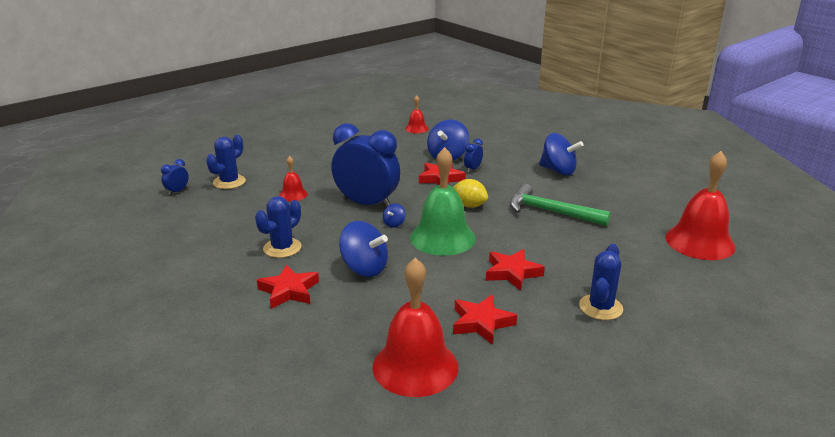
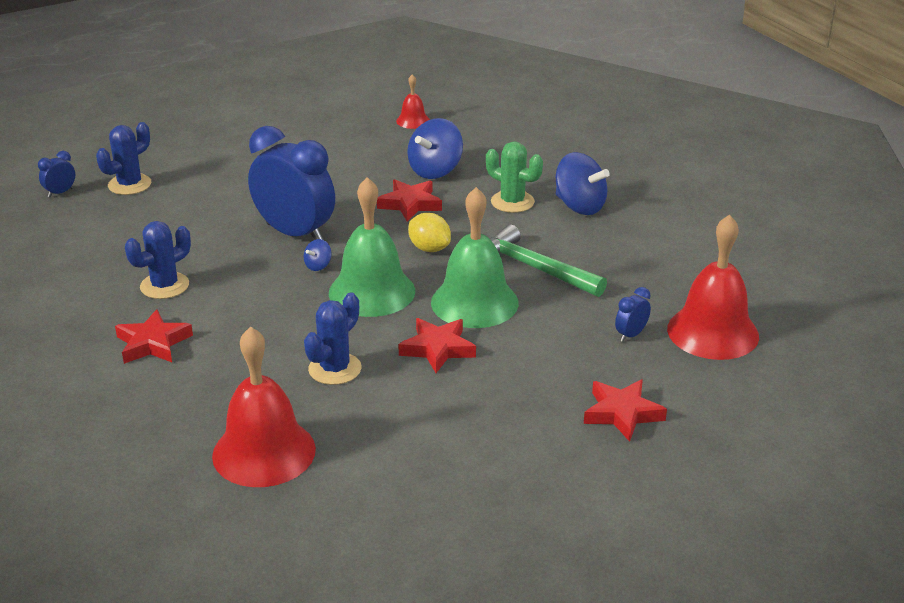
camera: 10 degrees right, 5 degrees up
(293, 194) = (205, 211): red bell -> none
(364, 268) = (255, 323): blue spinning top -> none
(473, 169) = (461, 193): blue clock -> blue clock (631, 335)
(481, 323) = (366, 409): red star -> red star (622, 413)
(511, 171) = (512, 202): none -> green cactus
(521, 238) = (474, 302): none -> green bell
(600, 307) = (525, 406): blue cactus -> blue cactus (335, 369)

